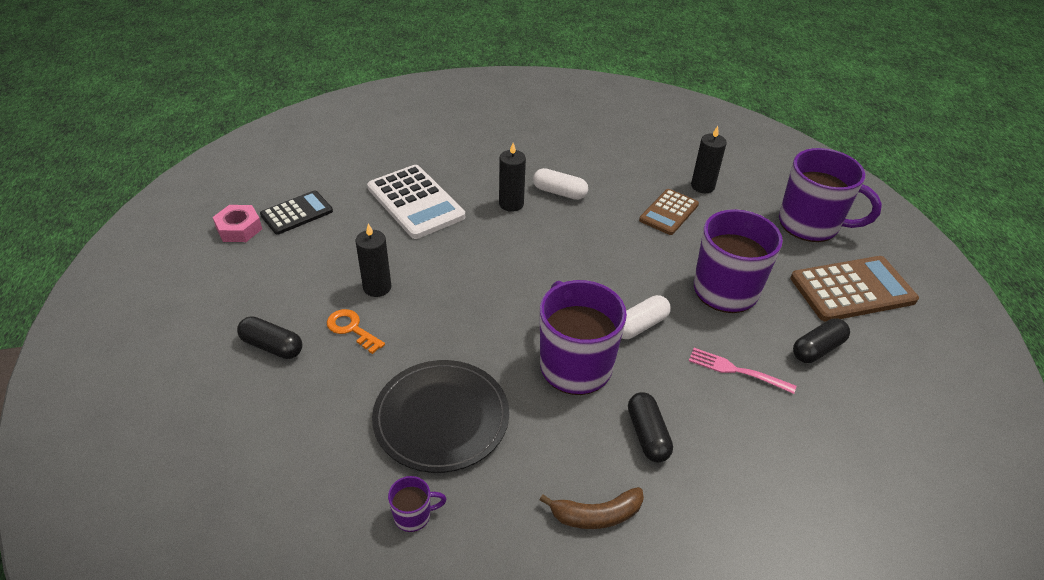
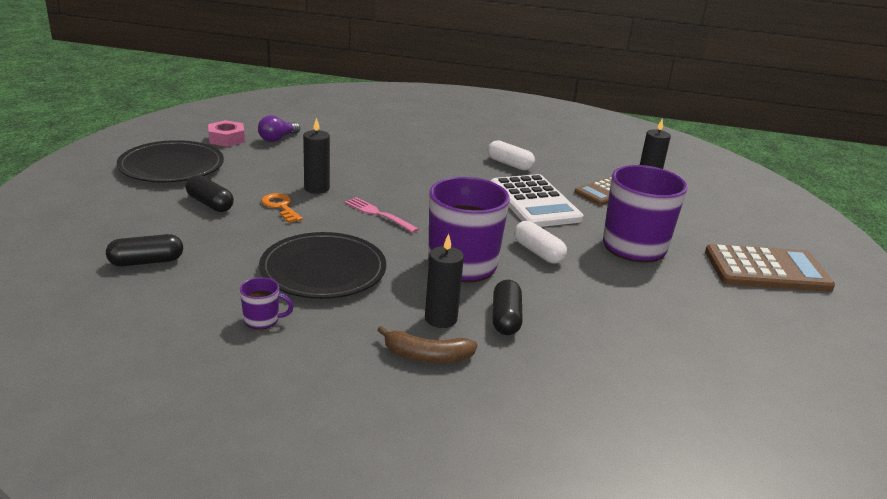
camera: 15 degrees right, 15 degrees down
(198, 294) = (171, 166): none -> black plate
(297, 213) = (277, 138): black calculator -> purple light bulb
(416, 202) = (379, 149): white calculator -> white calculator (534, 202)
(511, 204) = (462, 163): black candle -> black candle (441, 319)
(640, 326) = (538, 252): white capsule -> white capsule turned 75 degrees clockwise
(737, 371) = (617, 297): pink fork -> pink fork (379, 214)
(810, 224) = (744, 223): purple mug -> none
(817, 349) = (709, 300): black capsule -> black capsule (146, 262)

